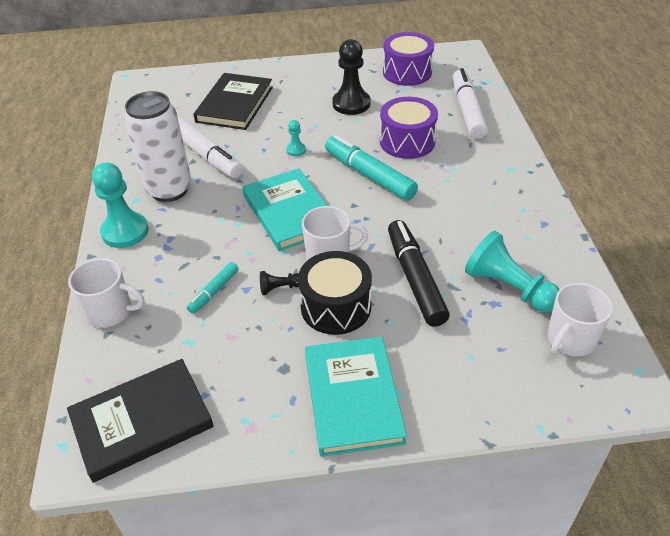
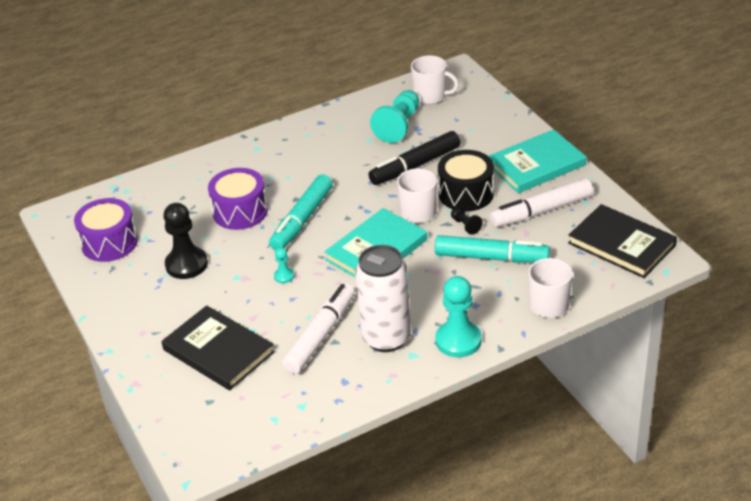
camera: 110 degrees left, 5 degrees down
(214, 292) = (491, 257): turquoise marker -> turquoise marker, size x1.92
(235, 104) = (218, 351): black book -> black book turned 45 degrees clockwise
(467, 111) = (173, 188): white marker -> white marker (541, 211)

